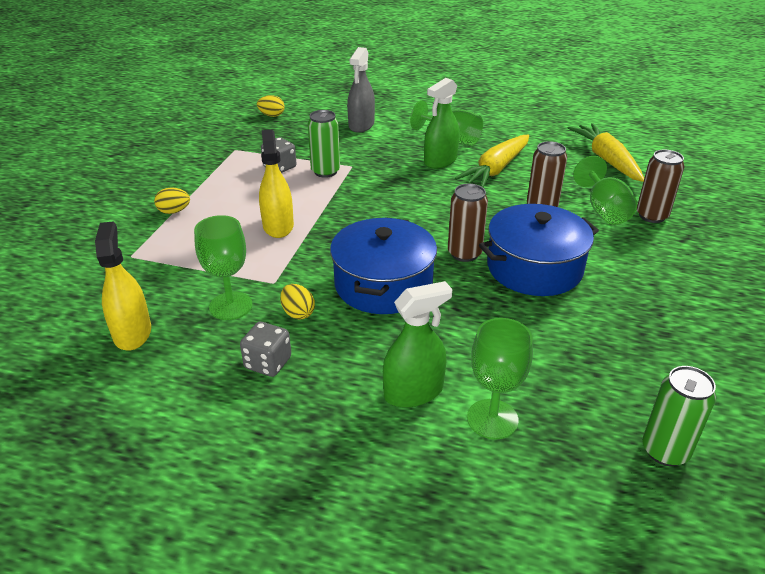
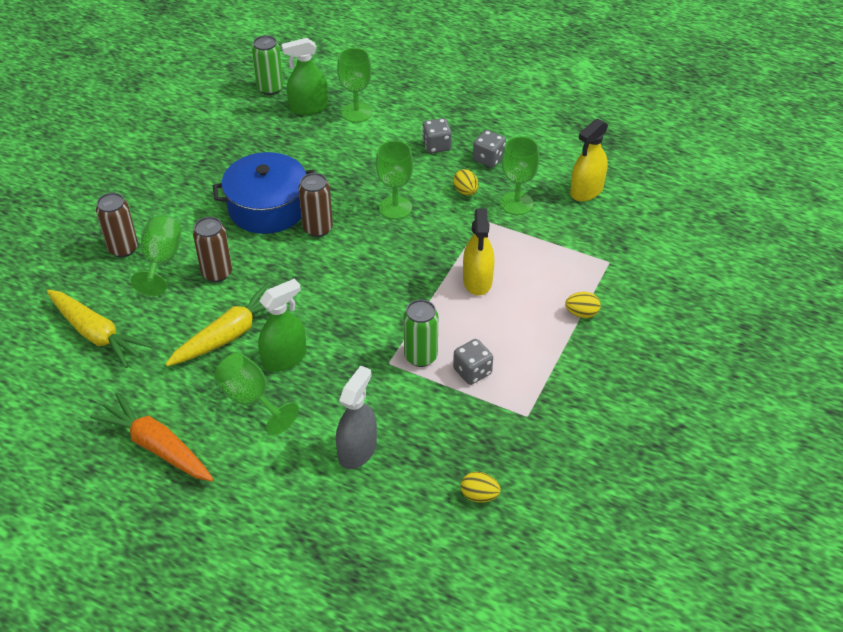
camera: 170 degrees left, 10 degrees up
(132, 333) = (586, 190): yellow spray bottle -> yellow spray bottle turned 45 degrees clockwise
(348, 374) = (436, 146): none -> grey dice
(383, 284) = (395, 207): blue pot -> green goblet
(413, 392) = (398, 131): green spray bottle -> green spray bottle (308, 107)
(502, 115) = (157, 447): none -> orange carrot
(606, 160) = (96, 334): yellow carrot -> yellow carrot turned 45 degrees counterclockwise

